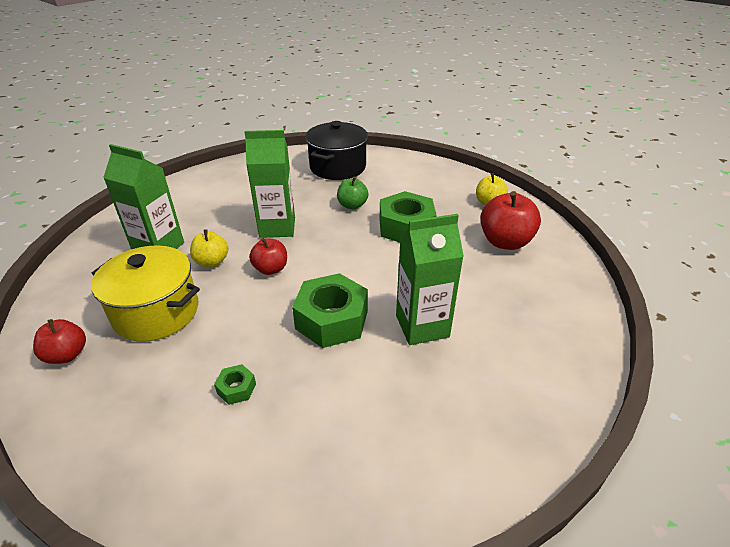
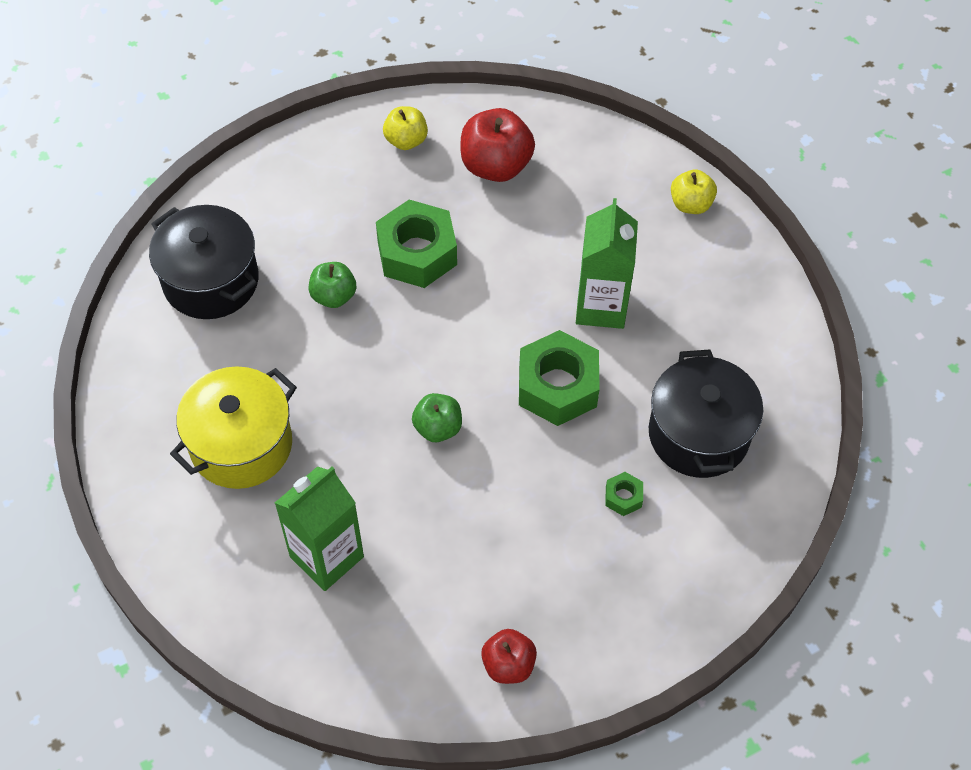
camera: 70 degrees left, 20 degrees up
(156, 312) = (470, 566): yellow pot -> yellow pot (241, 444)
(212, 262) = (391, 493): yellow apple -> yellow apple (691, 204)
(271, 269) = (438, 428): red apple -> green apple
(277, 227) = (345, 401): green carton -> none
(322, 430) = (698, 434): none -> black pot

